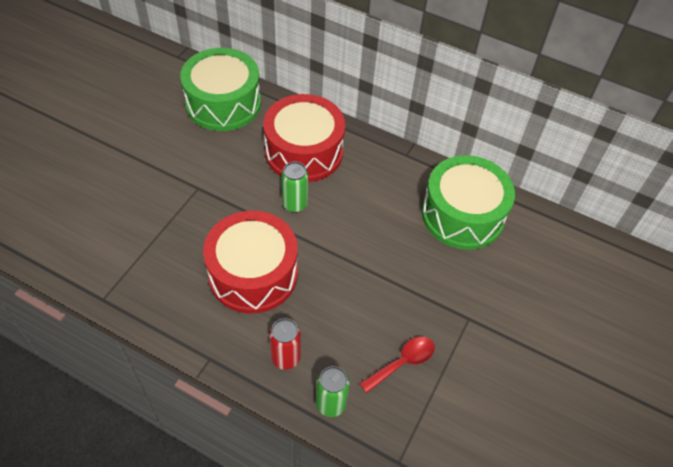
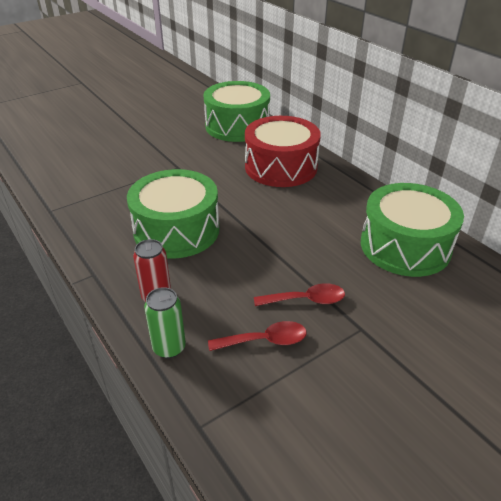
camera: 30 degrees right, 15 degrees down
(253, 274) = (176, 230): red drum -> green drum
(295, 204) = (247, 196): green can -> none
(413, 307) = (306, 300): none -> red spoon

